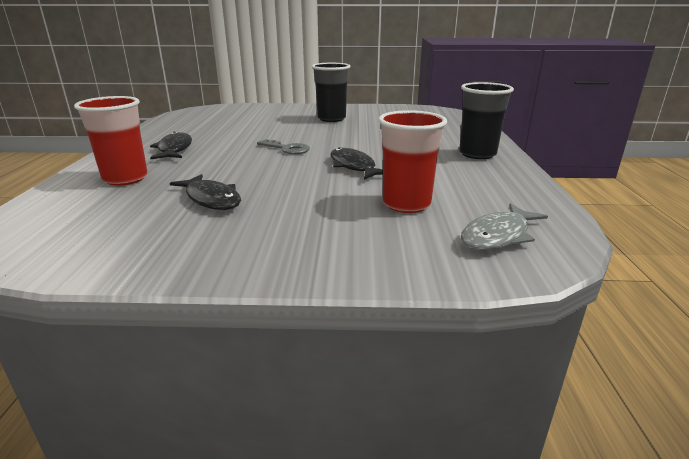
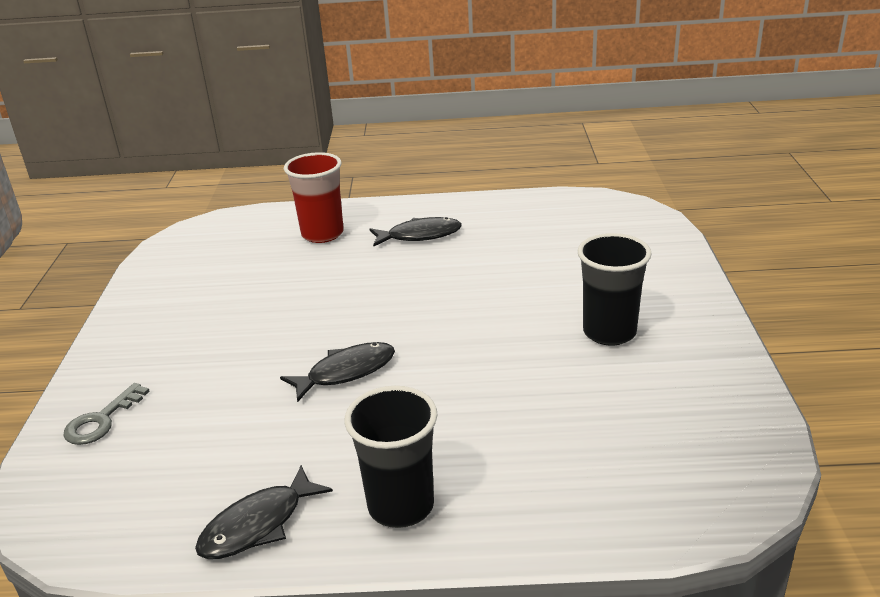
camera: 90 degrees right, 5 degrees up
(211, 199) = (257, 290): black fish -> black fish (258, 524)
(287, 149) = (425, 311): grey key -> grey key (101, 420)
(406, 204) = (209, 418): red cup -> none
(498, 235) = (105, 486): grey fish -> none

